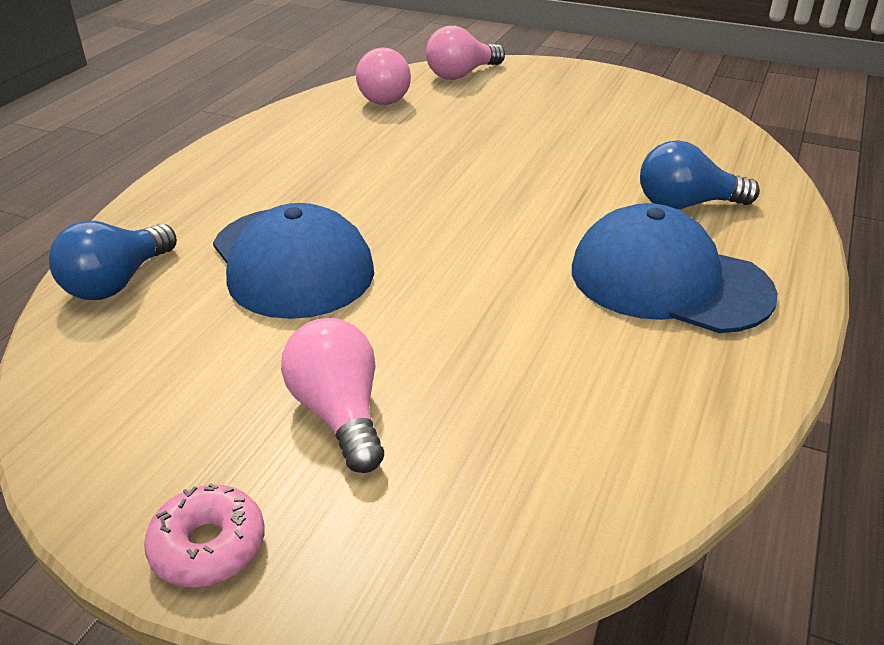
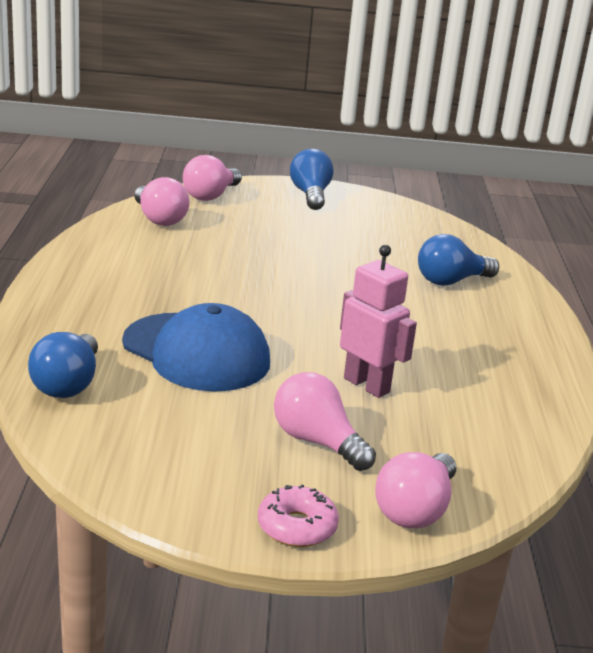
camera: 25 degrees left, 10 degrees down
(393, 556) = (415, 510): none -> pink light bulb
(468, 338) = (367, 385): none -> pink robot
(578, 81) = (310, 195): none -> blue light bulb
(669, 281) = (472, 332): blue cap -> none

